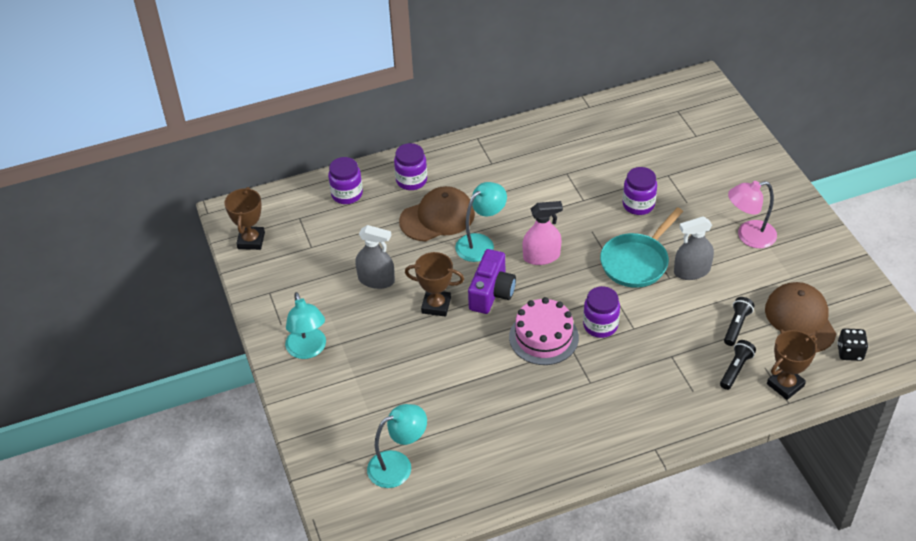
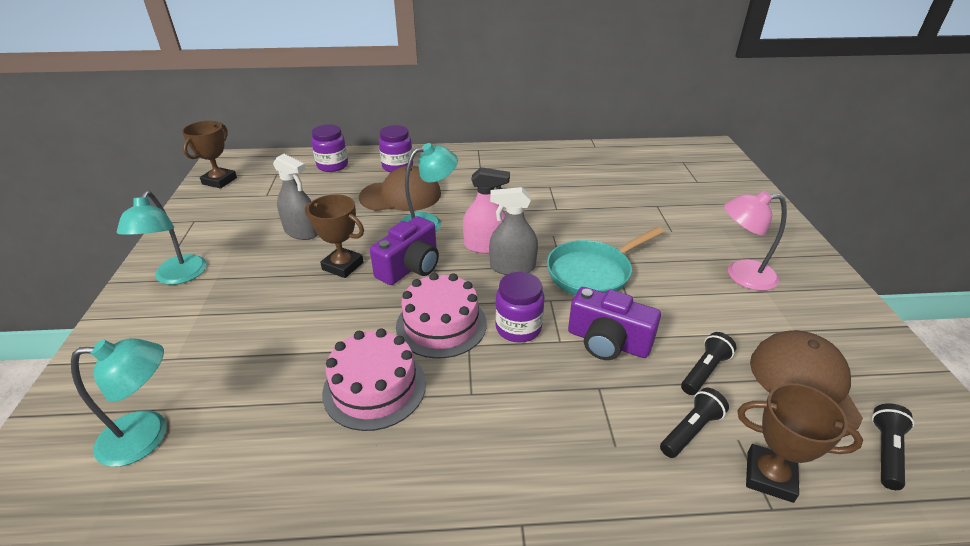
camera: 15 degrees right, 10 degrees down
(524, 395) = (374, 388): none -> pink cake
(638, 205) = (615, 223): purple jar -> none
(667, 320) = (607, 342): none -> purple camera
(692, 271) = (658, 295): grey spray bottle -> grey spray bottle (512, 267)
(785, 385) = (769, 476): brown trophy -> brown trophy turned 45 degrees clockwise
(850, 352) = (885, 452): black dice -> black flashlight

